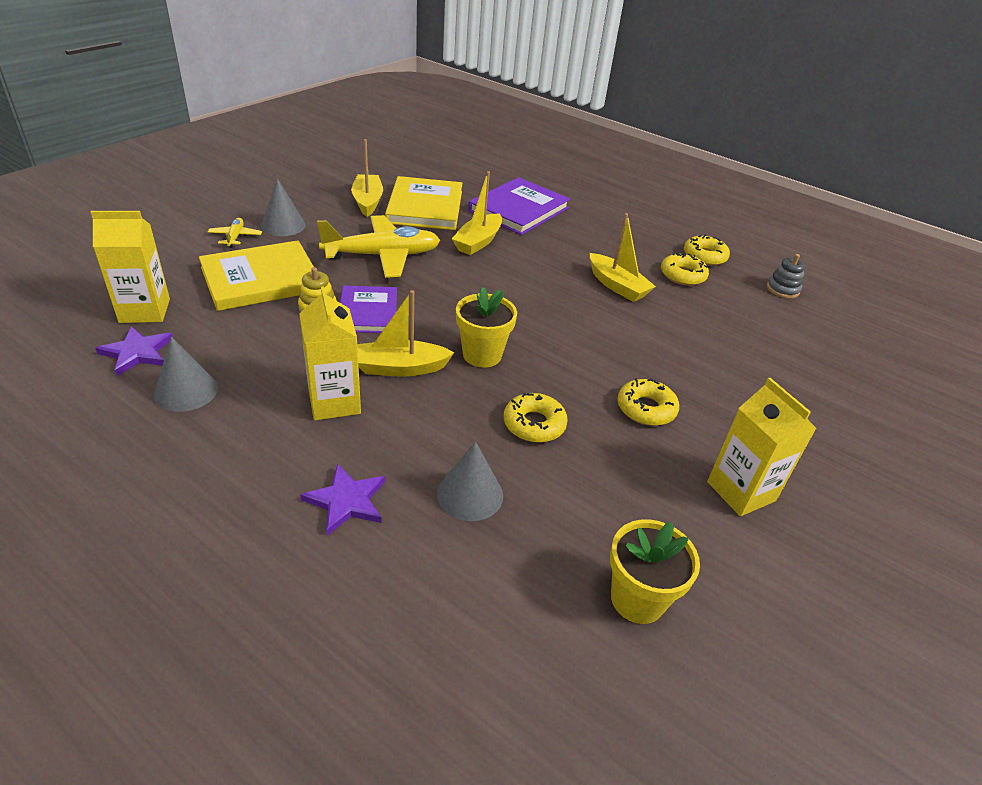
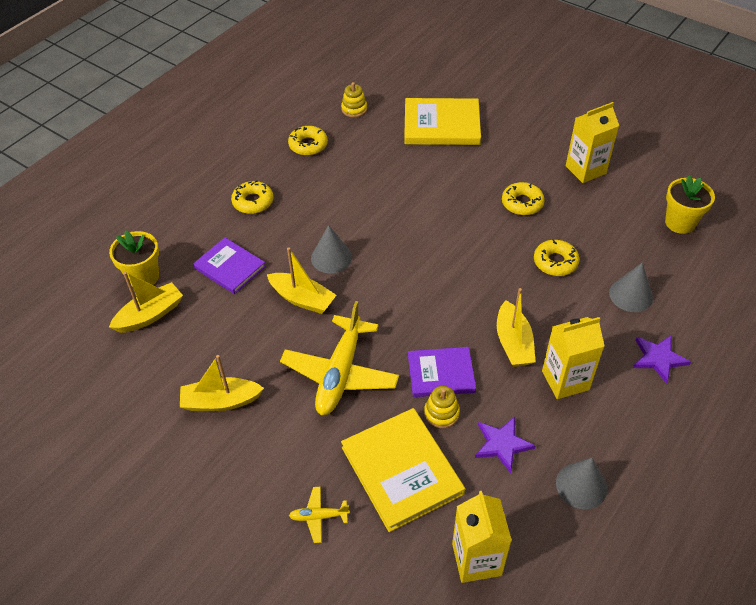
camera: 85 degrees left, 10 degrees up
(137, 353) = (542, 541): purple star -> purple star (502, 444)
(283, 225) = (286, 475): grey cone -> grey cone (331, 257)
(383, 256) = (340, 374): yellow plane -> yellow plane turned 150 degrees counterclockwise
(425, 207) = (230, 347): yellow book -> yellow book (441, 125)
(482, 355) = (483, 292): yellow flower pot -> yellow flower pot (143, 277)
(519, 209) = (230, 267): purple book -> purple book, size x0.65
(617, 286) = (366, 204): yellow boat -> yellow boat (150, 315)
(682, 275) = (342, 163): yellow donut -> yellow donut (253, 202)
(782, 289) = (354, 109): grey stacking toy -> yellow stacking toy

